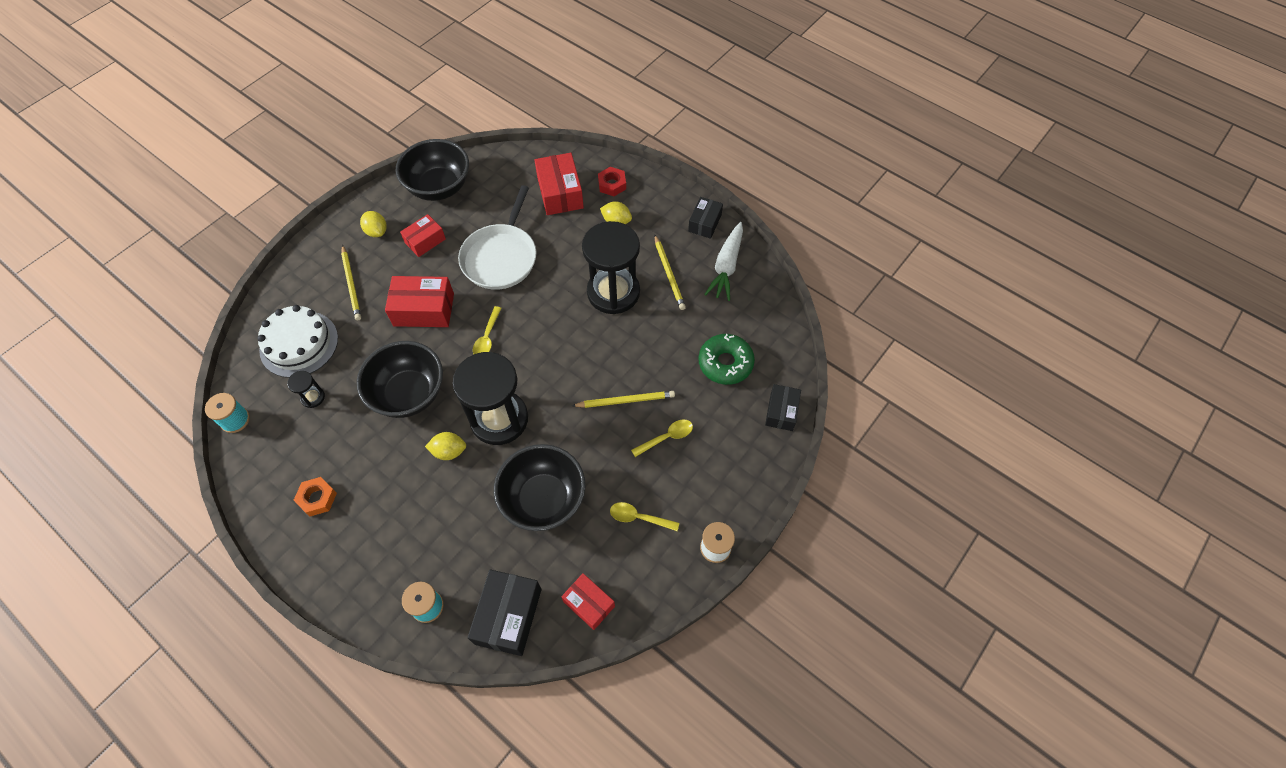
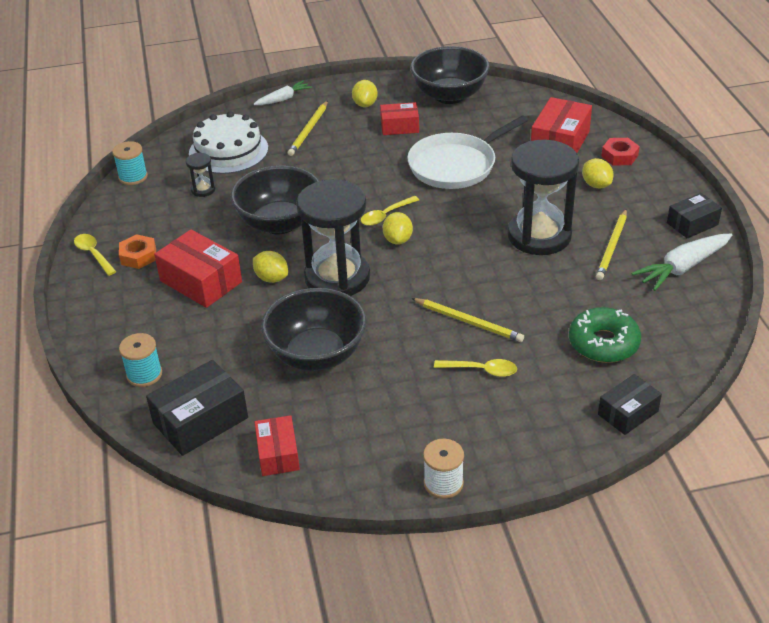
camera: 40 degrees right, 20 degrees down
(299, 262) = (283, 99): none -> white carrot
(424, 310) = (350, 172): red box -> red box (201, 281)
(515, 356) = (398, 240): none -> yellow lemon
(639, 517) = (390, 416): yellow spoon -> yellow spoon (93, 254)

